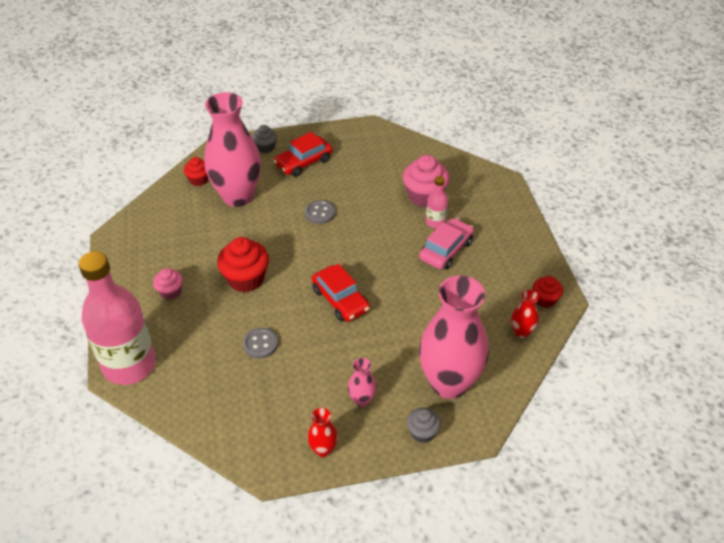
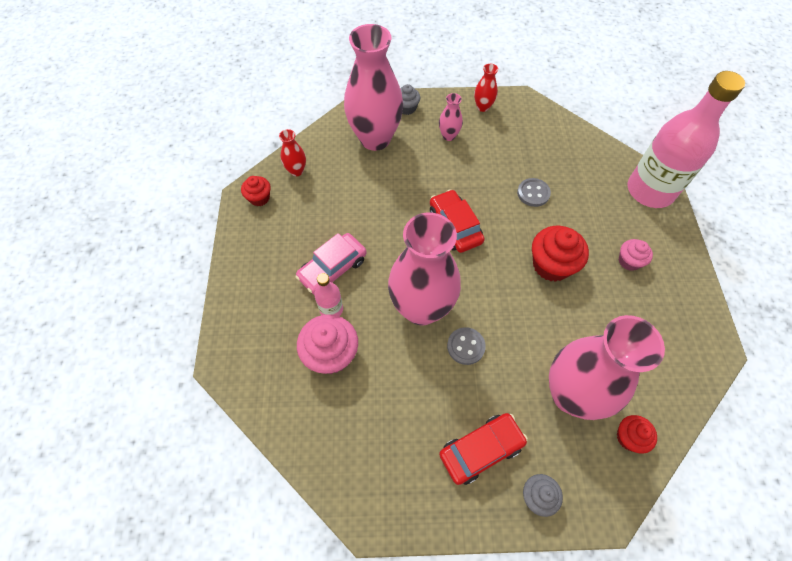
camera: 170 degrees left, 15 degrees up
(360, 232) = (421, 308): none -> pink vase

